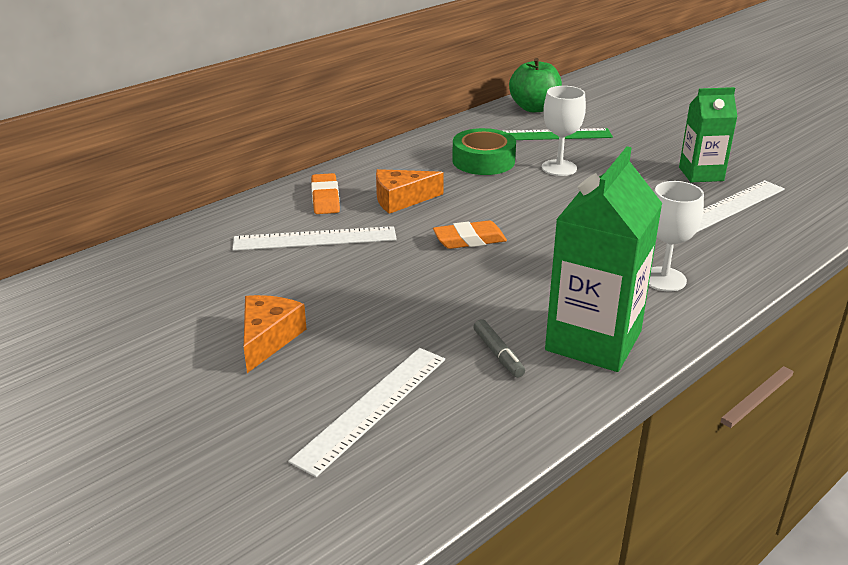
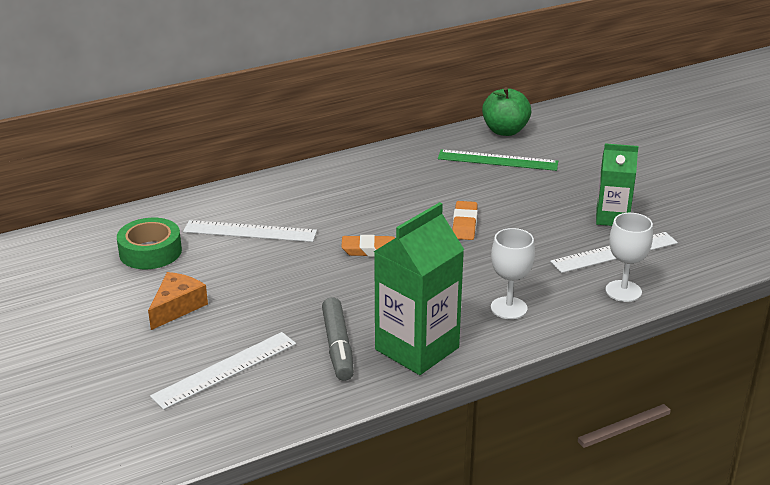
camera: 15 degrees right, 0 degrees up
(325, 198) = (276, 196): orange eraser -> orange eraser (464, 224)
(401, 199) = (336, 206): orange cheese -> none
(483, 161) = (426, 179): green tape -> green tape (150, 252)
(498, 354) = (338, 346): grey marker -> grey marker, size x1.70
(559, 168) = (488, 194): white goblet -> white goblet (623, 291)

